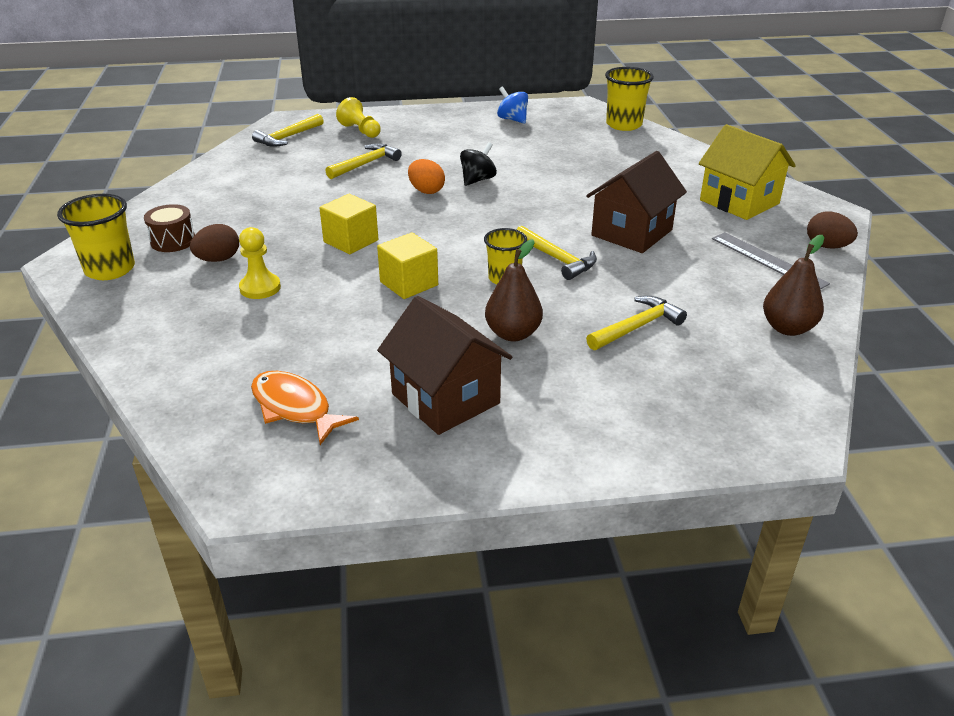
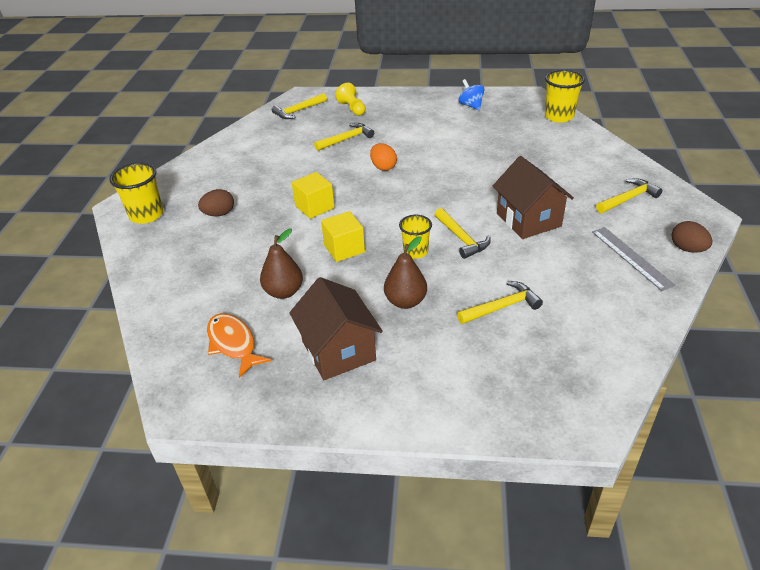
camera: 15 degrees right, 5 degrees up
(173, 241) = (193, 195): brown drum -> none
(260, 288) = (240, 241): yellow pawn -> none
(477, 180) = (425, 160): black spinning top -> none
(631, 233) = (528, 220): brown house -> brown house turned 75 degrees counterclockwise
(739, 202) = (628, 199): yellow house -> yellow hammer
(787, 328) = (623, 323): brown pear -> brown pear (284, 292)

